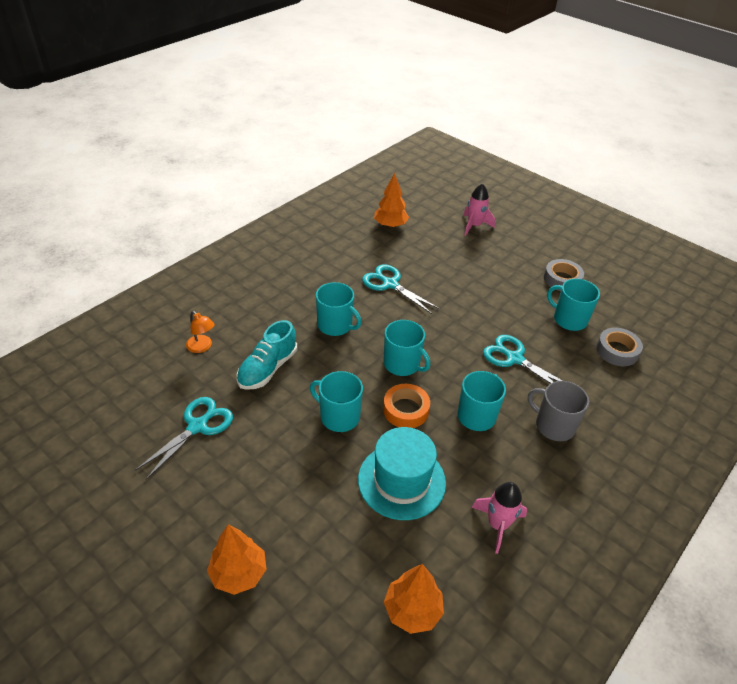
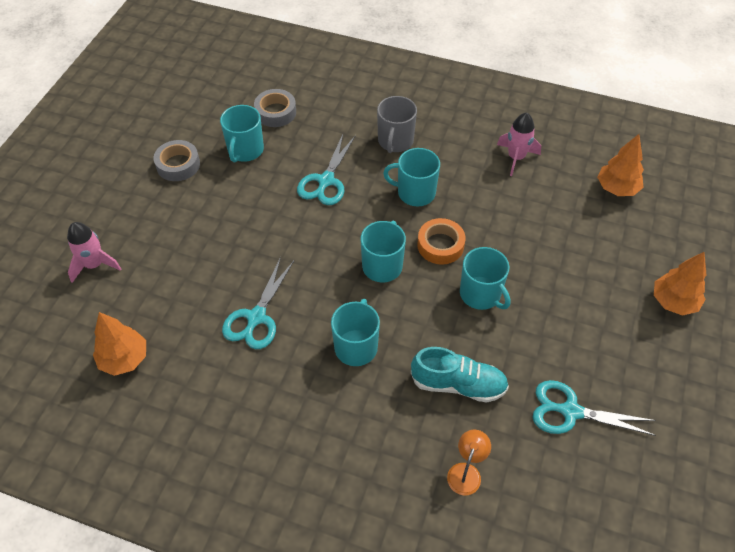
camera: 110 degrees left, 10 degrees up
(339, 416) = (481, 294): turquoise mug -> turquoise mug turned 45 degrees counterclockwise
(401, 481) = (518, 225): turquoise hat -> none

